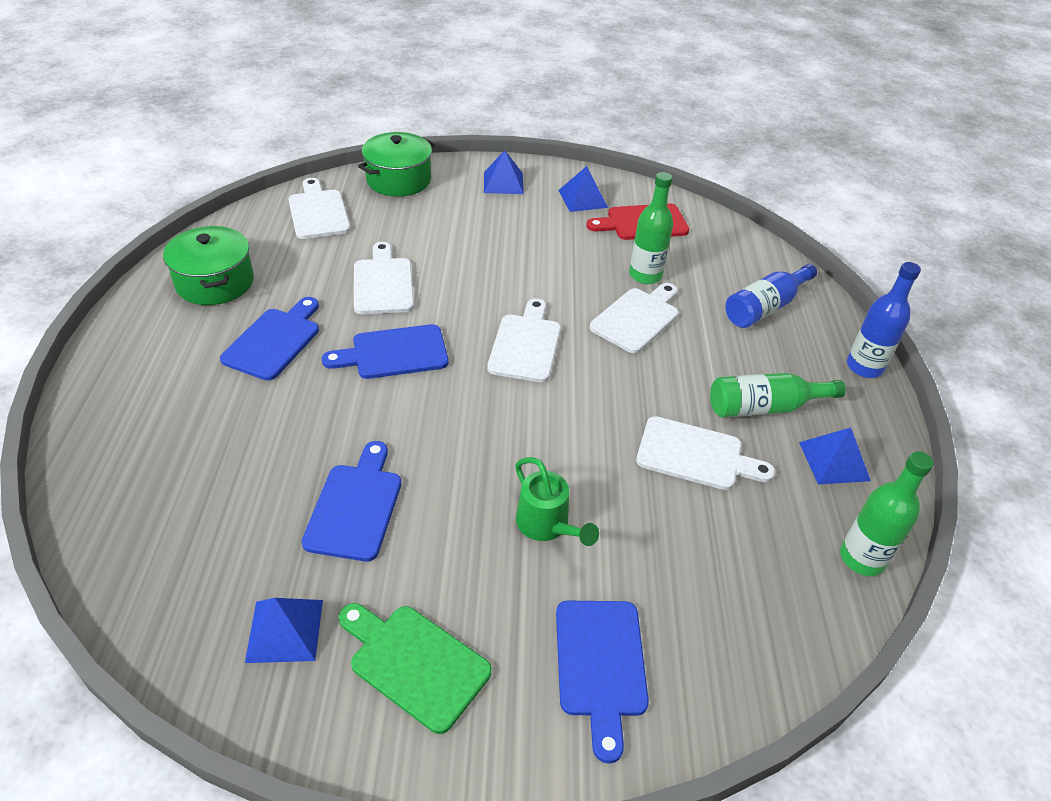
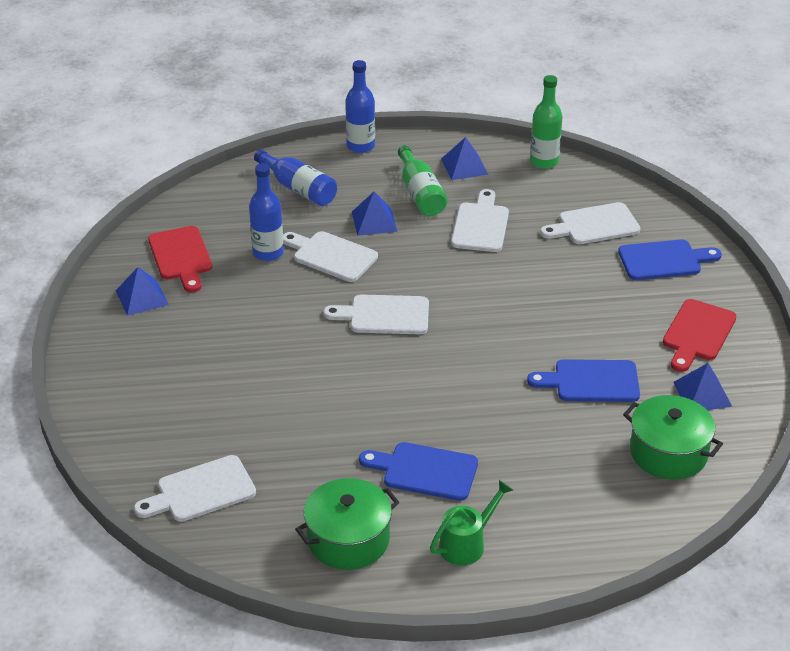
camera: 95 degrees left, 5 degrees down
(383, 283) = (319, 416): white cutting board -> white cutting board (594, 225)
(394, 353) = (418, 391): blue cutting board -> none
(398, 180) = (122, 438): green pot -> green pot (668, 453)
(414, 663) = (697, 333): green cutting board -> red cutting board
(503, 183) = (117, 356): blue pyramid -> blue pyramid (374, 221)
(547, 526) = (571, 288): green watering can -> green watering can (467, 544)
(645, 275) = (268, 253): green bottle -> blue bottle

